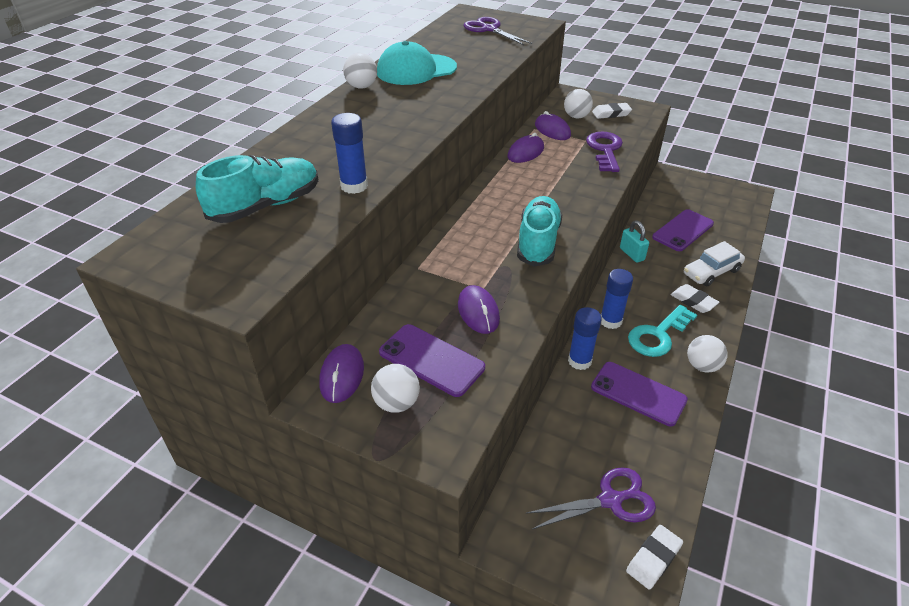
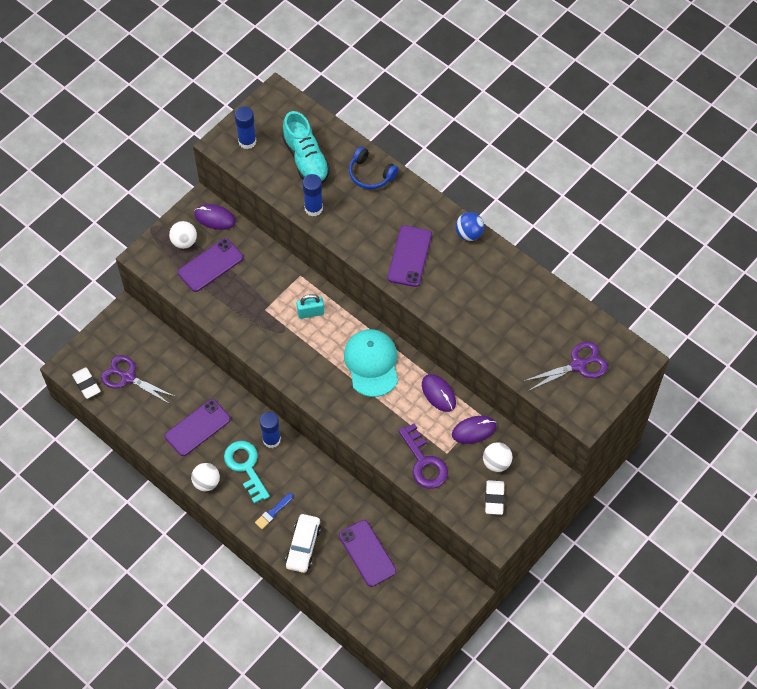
camera: 105 degrees right, 20 degrees up
(287, 153) = (370, 174): none -> blue headphones
(361, 87) = (469, 234): white ball -> blue ball
(405, 113) = (409, 256): none -> purple phone
(416, 70) = (492, 280): turquoise cap -> turquoise cap (371, 363)
(478, 312) = (243, 300): purple mouse -> none
(538, 242) = (304, 359): turquoise shoe -> none
(579, 361) = (239, 402): blue glue stick -> blue glue stick (247, 141)
(605, 150) = (424, 462): purple key -> purple key turned 45 degrees clockwise
(610, 500) = (128, 377): purple scissors -> purple scissors turned 120 degrees clockwise
(632, 254) = (346, 492): turquoise padlock -> turquoise padlock (310, 312)
(693, 301) = (273, 512): white eraser -> blue brush
(711, 272) = (303, 546): white car -> white car turned 150 degrees counterclockwise

